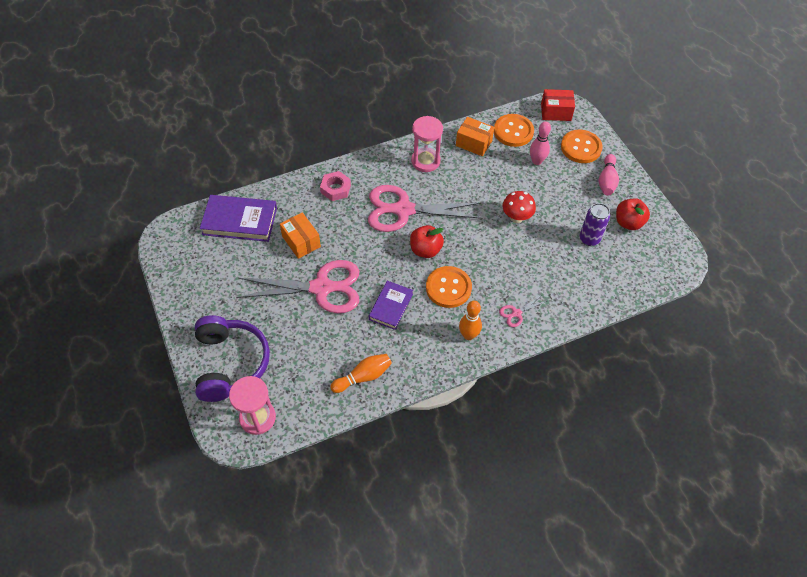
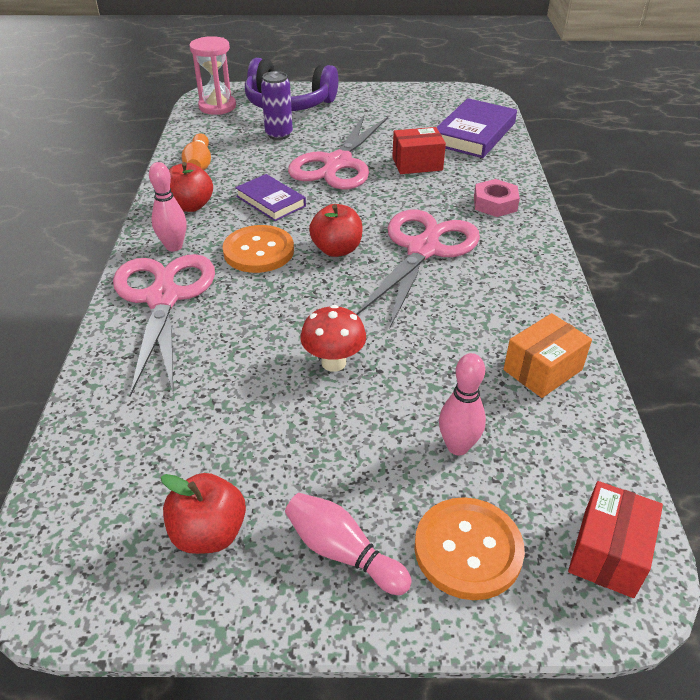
camera: 115 degrees right, 15 degrees down
(301, 241) = (417, 164): orange box -> red box
(420, 351) = (190, 206): none -> red apple
(425, 161) = (517, 298): pink hourglass -> none
(468, 335) = (174, 246): orange bowling pin -> pink bowling pin
(513, 131) = (559, 442): orange button -> none
(516, 313) = (163, 298): pink scissors -> pink scissors, size x2.45
(589, 239) = (220, 444): purple can -> purple can (279, 134)

